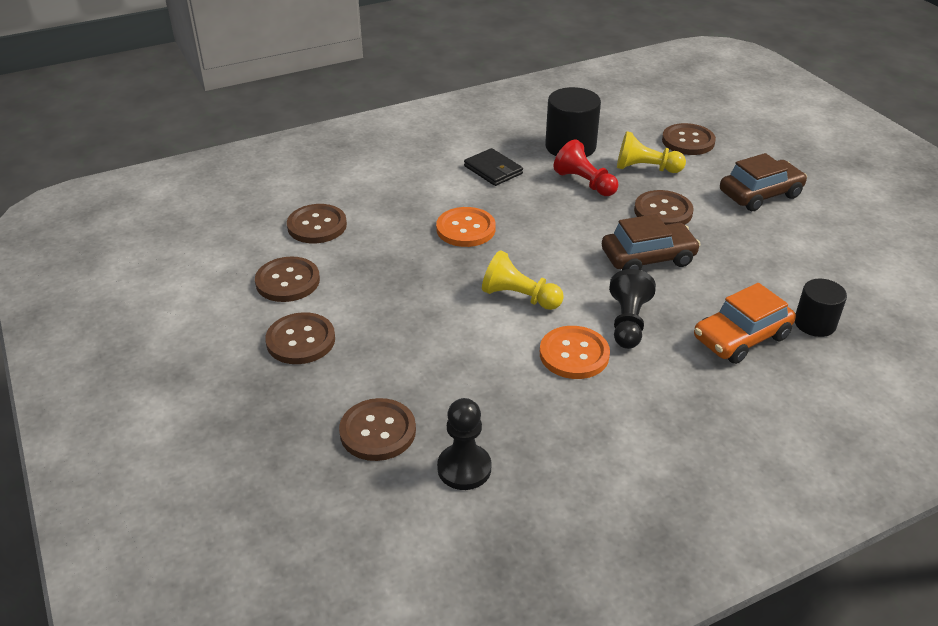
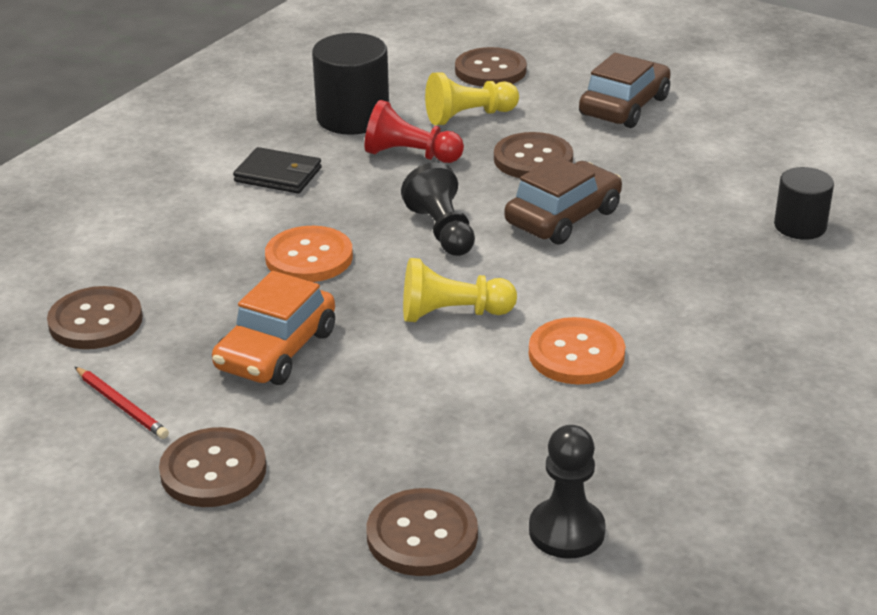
camera: 30 degrees left, 5 degrees down
(287, 281) = (122, 405): brown button -> red pencil
(628, 322) = (605, 296): black pawn -> black pawn (442, 231)
(741, 337) = (739, 268): orange car -> orange car (276, 350)

